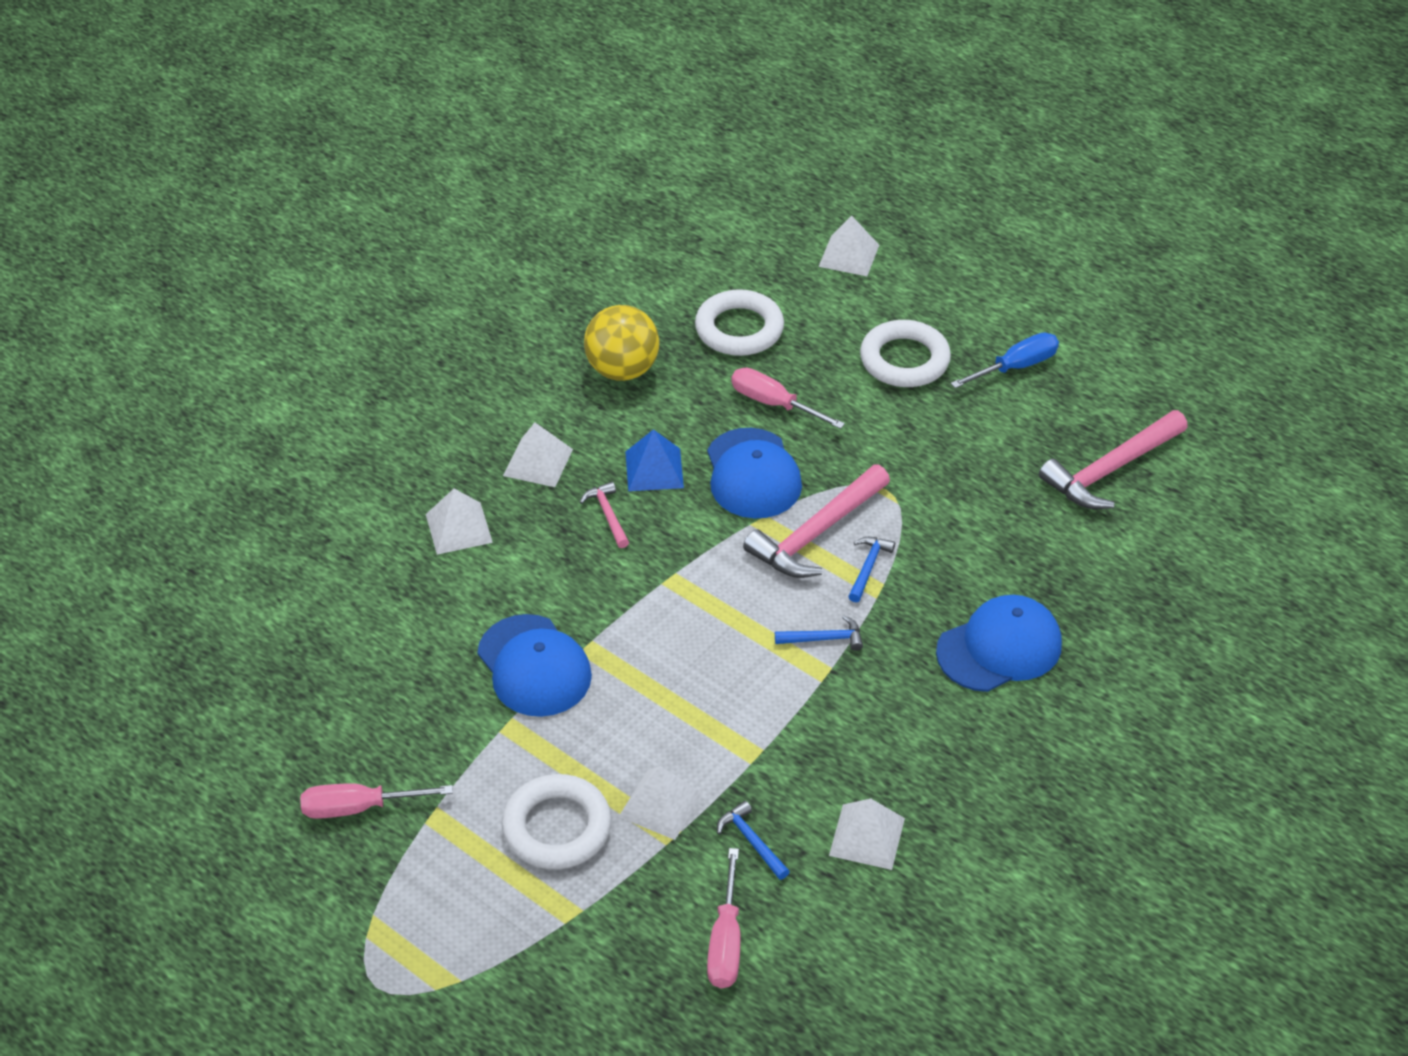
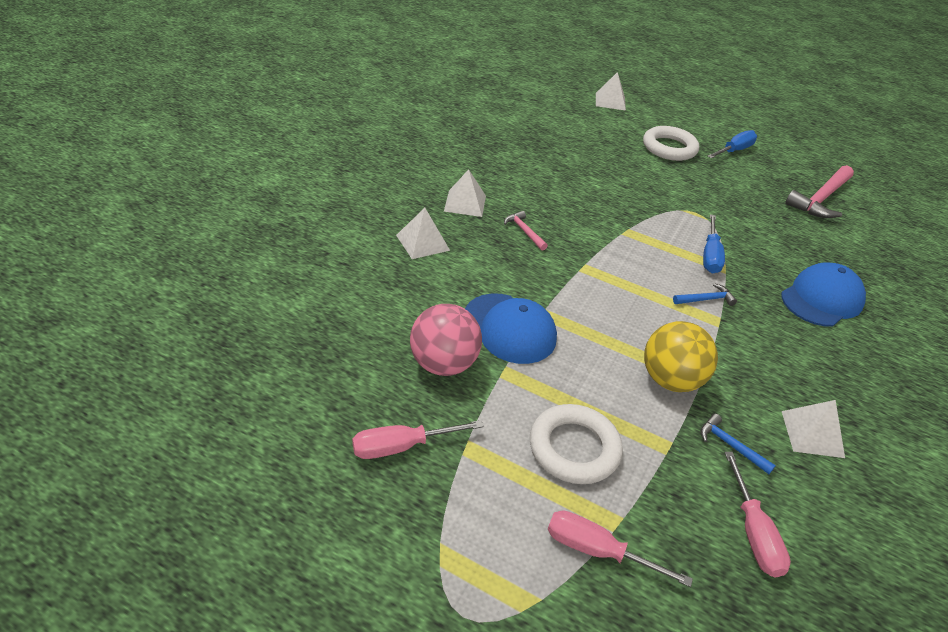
camera: 15 degrees left, 5 degrees down
(435, 709) = (443, 364): none -> pink ball
(622, 370) = (501, 154): yellow ball -> yellow ball (670, 380)
(654, 469) = (544, 205): blue pyramid -> none
(660, 804) = (647, 422): white pyramid -> none
(739, 329) = (564, 134): white ring -> none
(753, 474) = (609, 206): blue cap -> none
(774, 404) = (603, 170): pink screwdriver -> pink screwdriver (597, 551)
(817, 533) = (667, 237): pink hammer -> none
(868, 567) = (710, 255): blue hammer -> blue screwdriver

